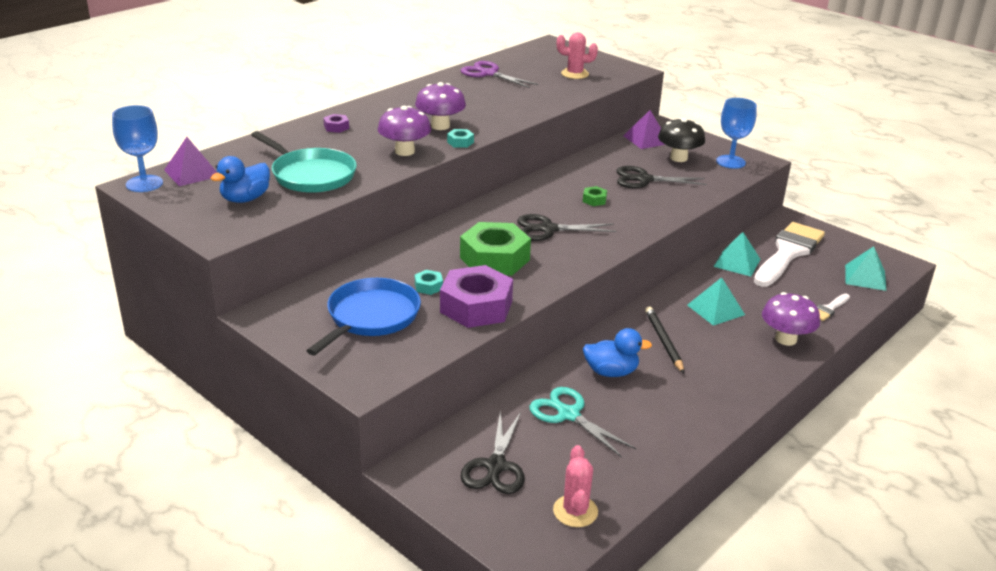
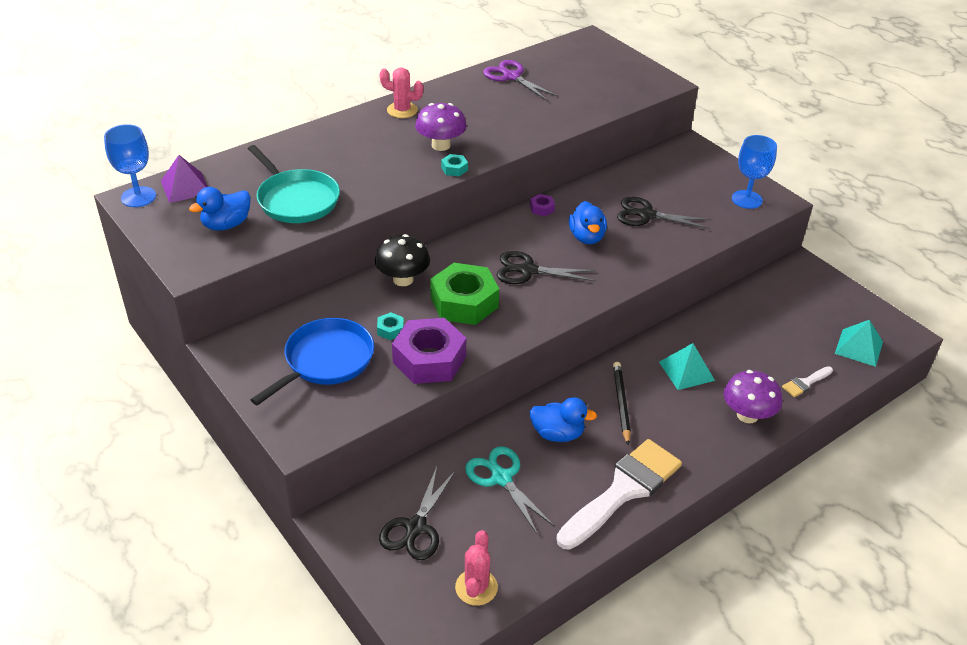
camera: 10 degrees right, 10 degrees up
(336, 127) = (337, 139): purple nut -> purple nut (542, 208)
(404, 151) = (395, 176): purple mushroom -> none
(575, 74) = (601, 83): pink cactus -> pink cactus (402, 110)
(594, 200) = (586, 237): green nut -> blue duck
(646, 139) = (666, 162): purple pyramid -> none
(678, 158) = (692, 189): black mushroom -> black mushroom (403, 279)
(737, 262) = (728, 315): turquoise pyramid -> none
(788, 253) = (786, 308): white brush -> white brush (623, 491)

